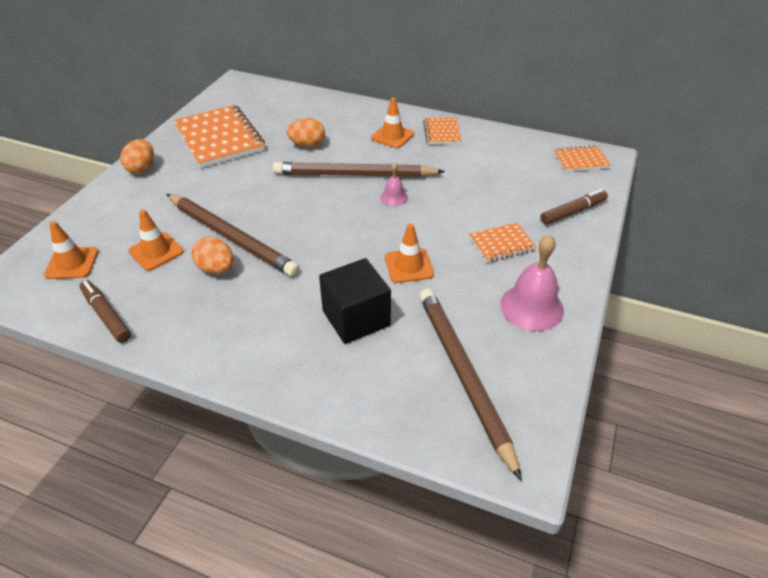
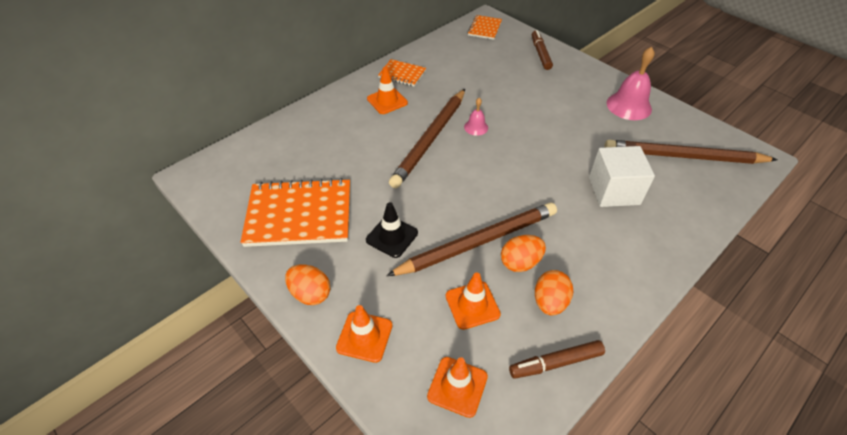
camera: 65 degrees left, 5 degrees up
(216, 188) = (392, 236): none -> black traffic cone
(307, 145) = (361, 154): orange egg -> orange egg (549, 302)
(356, 318) = (614, 191): black cube -> white cube
(409, 266) = (565, 146): orange traffic cone -> orange traffic cone (364, 336)
(501, 244) = (560, 95): orange notebook -> none

